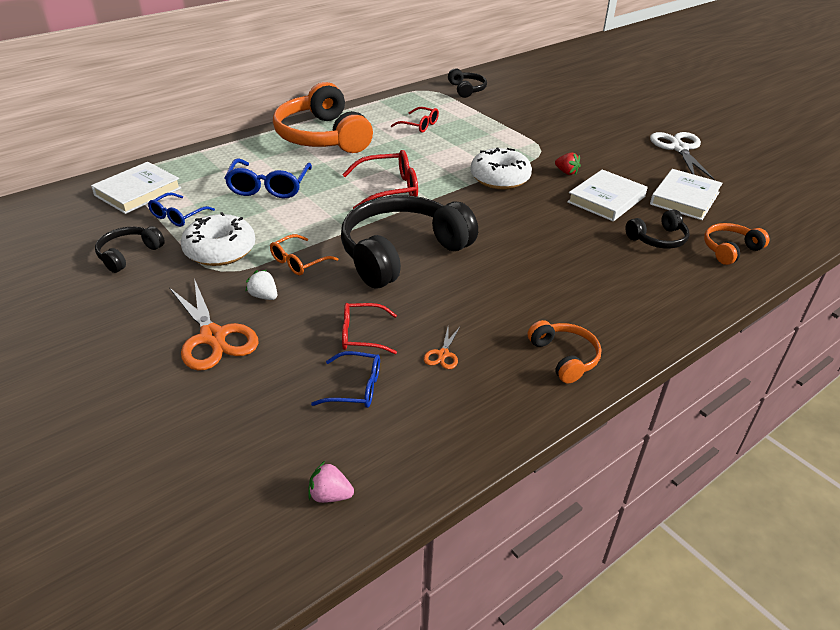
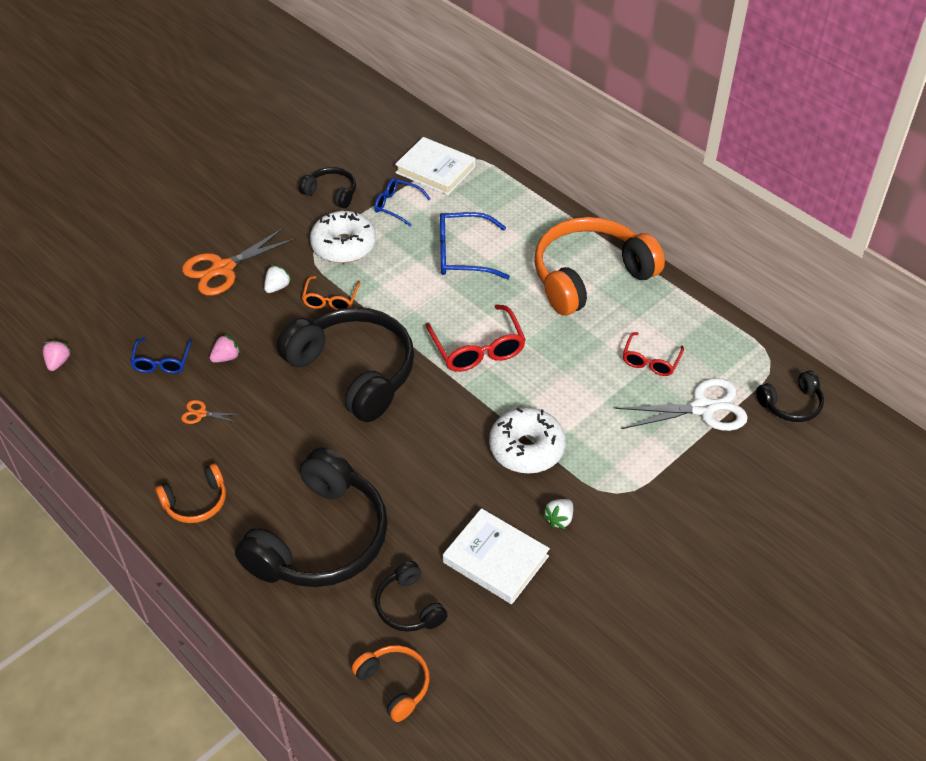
camera: 85 degrees right, 10 degrees up
(298, 262) = (330, 300): orange glasses -> orange glasses turned 120 degrees counterclockwise
(362, 335) = (226, 357): red glasses -> pink strawberry
(566, 172) = (559, 519): red strawberry -> white strawberry
(599, 279) = (320, 538): none -> black headphones
(679, 148) = (673, 670): white scissors -> white scissors (703, 408)
(684, 198) = (516, 653): white book -> none

